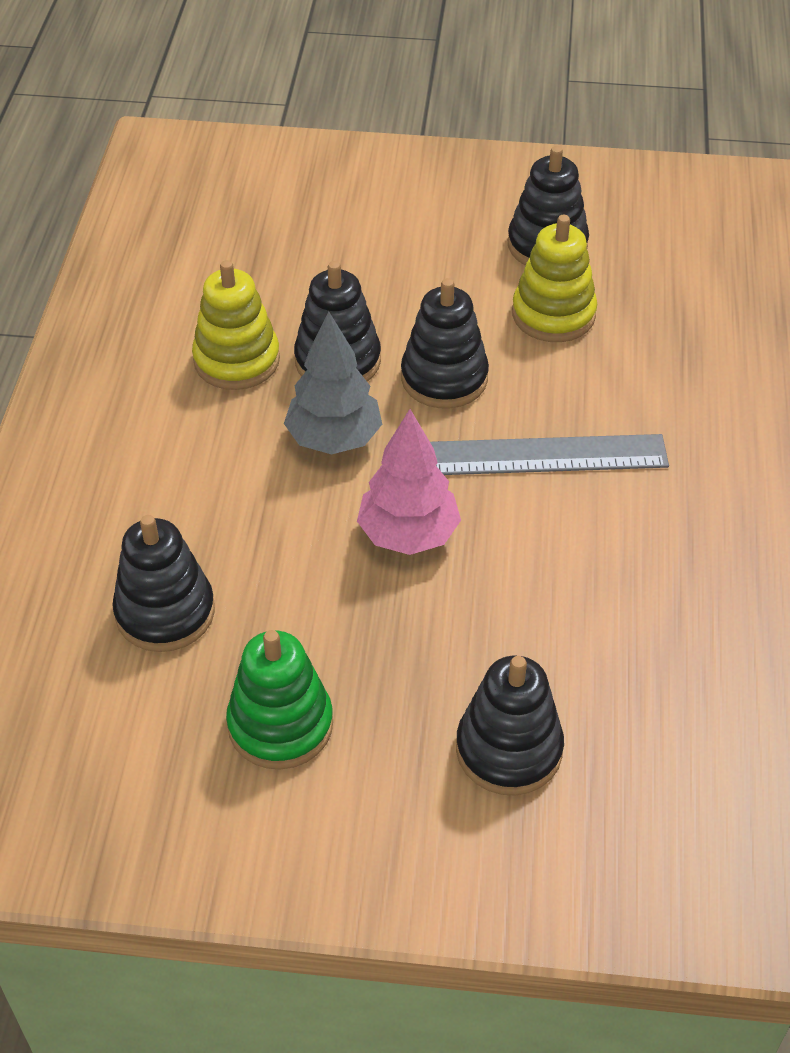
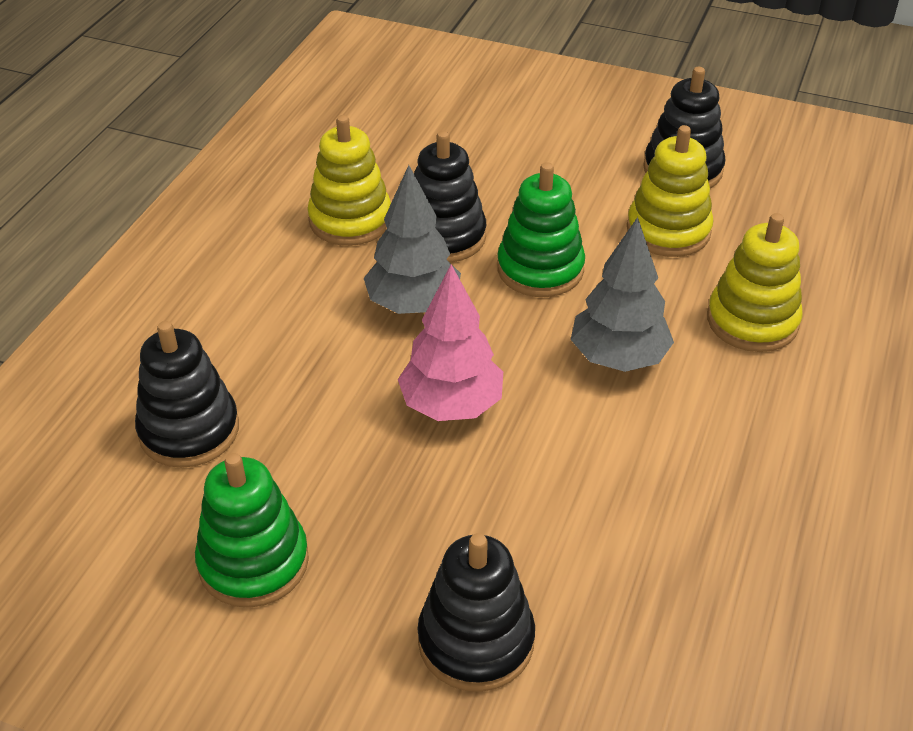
camera: 15 degrees right, 5 degrees down
(444, 378) = (540, 269): black stacking toy -> green stacking toy
(548, 456) = (618, 358): grey ruler -> grey tree
(659, 394) = (752, 321): none -> yellow stacking toy

